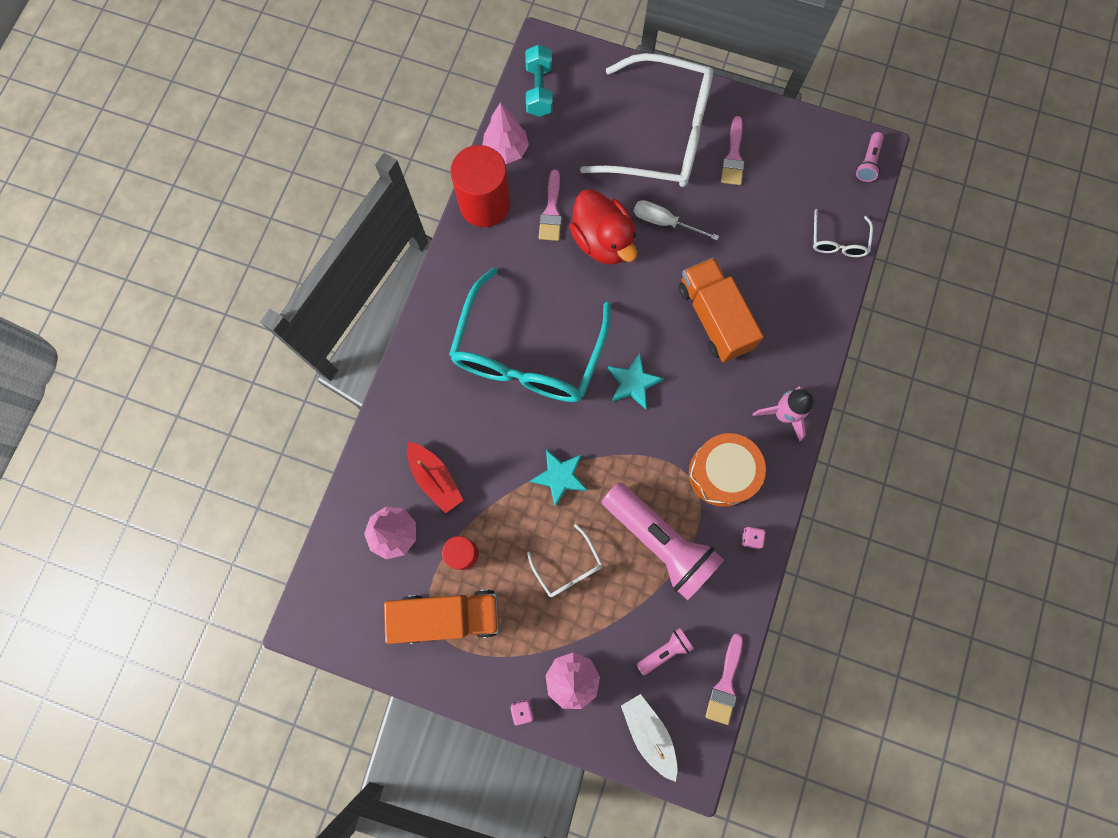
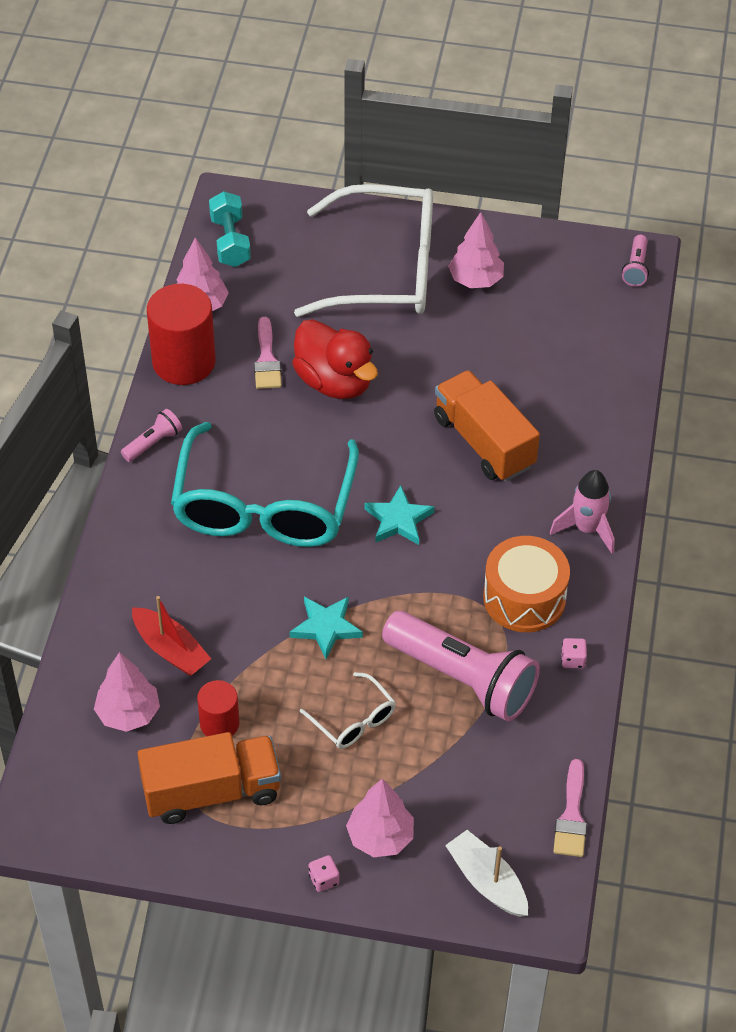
camera: 10 degrees left, 25 degrees down
(664, 222) = (405, 354): white screwdriver -> none
(665, 651) = (490, 791): pink flashlight -> pink flashlight (153, 443)
(733, 156) = (476, 280): pink brush -> pink tree
(838, 241) = (616, 348): white glasses -> none

